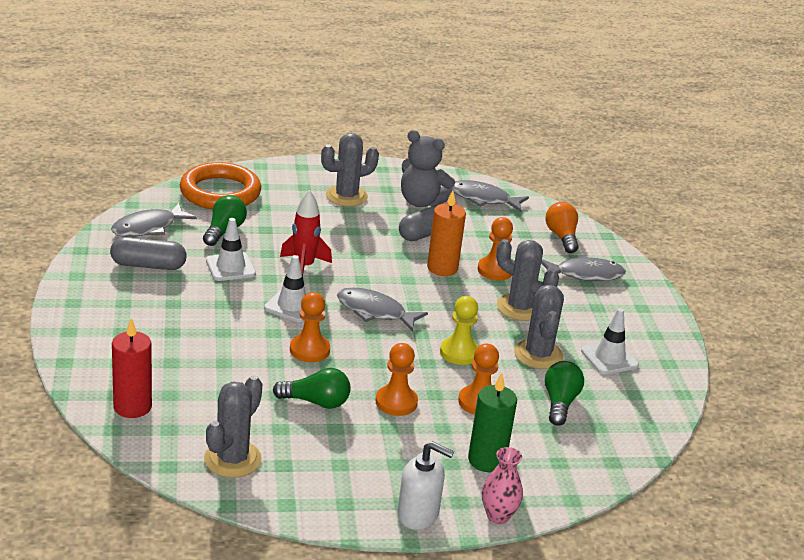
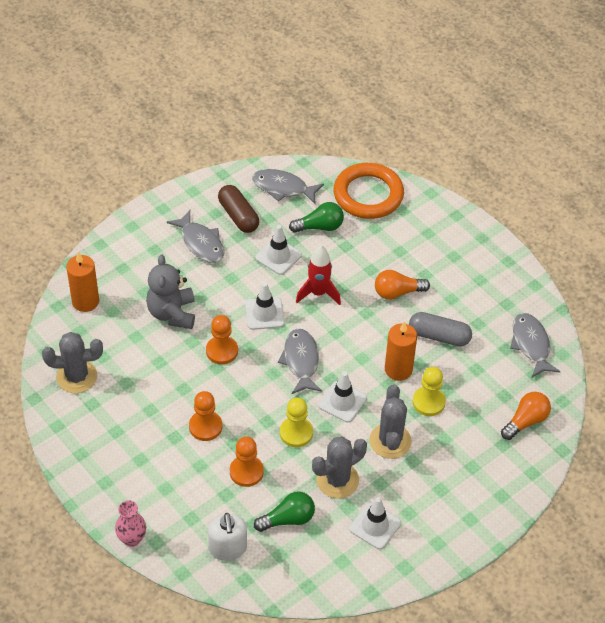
camera: 60 degrees right, 20 degrees up
(132, 407) = (85, 301): red candle -> orange candle
(148, 265) = (238, 216): grey capsule -> brown capsule
(316, 402) = (168, 385): green light bulb -> none
(346, 196) = (441, 263): grey cactus -> none
(353, 229) = (397, 292): none -> orange light bulb
(418, 514) = (99, 496): white soap dispenser -> white soap dispenser (228, 548)
(421, 202) = (483, 310): grey teddy bear -> grey teddy bear (172, 313)
(448, 312) = (342, 402): none -> white traffic cone
(486, 460) = (185, 506): green candle -> none
(495, 270) = (428, 402): orange pawn -> yellow pawn
(585, 274) = (482, 461): grey fish -> grey fish (201, 243)

